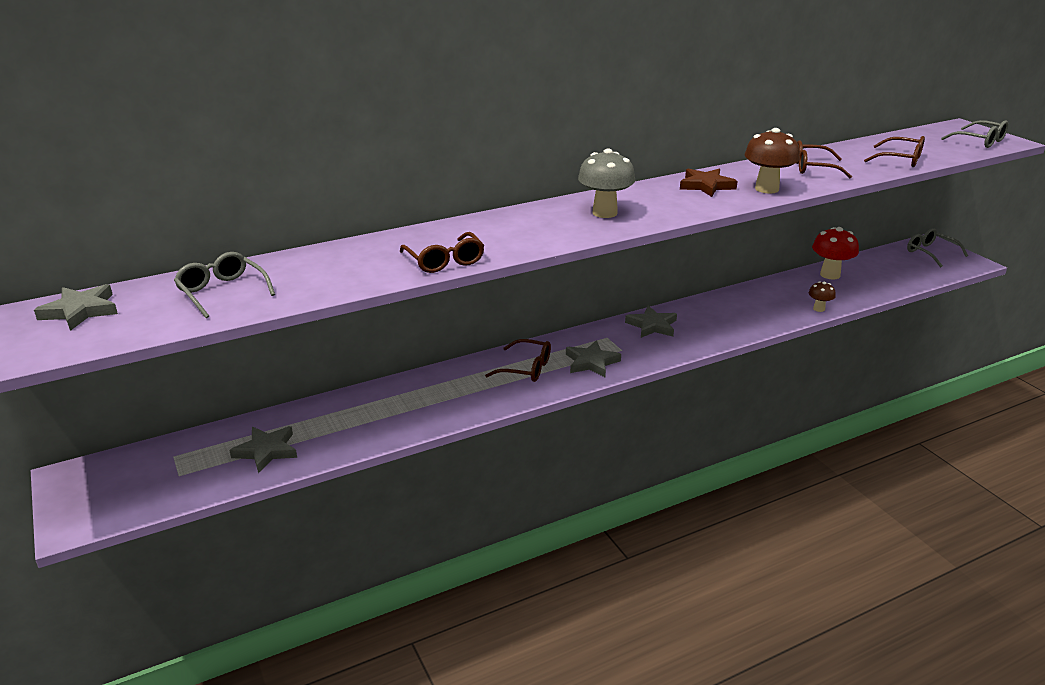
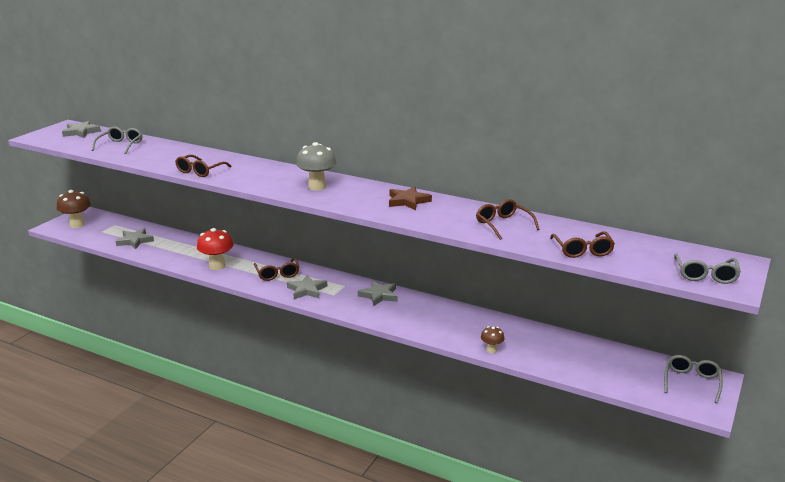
camera: 55 degrees right, 5 degrees down
(767, 189) = (431, 218): brown mushroom -> brown mushroom (77, 225)
(830, 275) = (562, 342): red mushroom -> red mushroom (217, 266)

